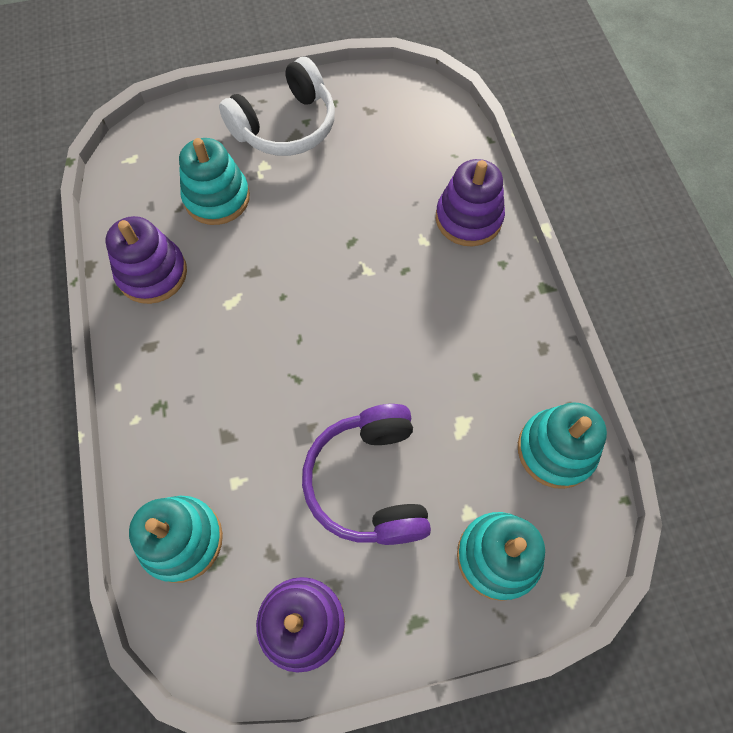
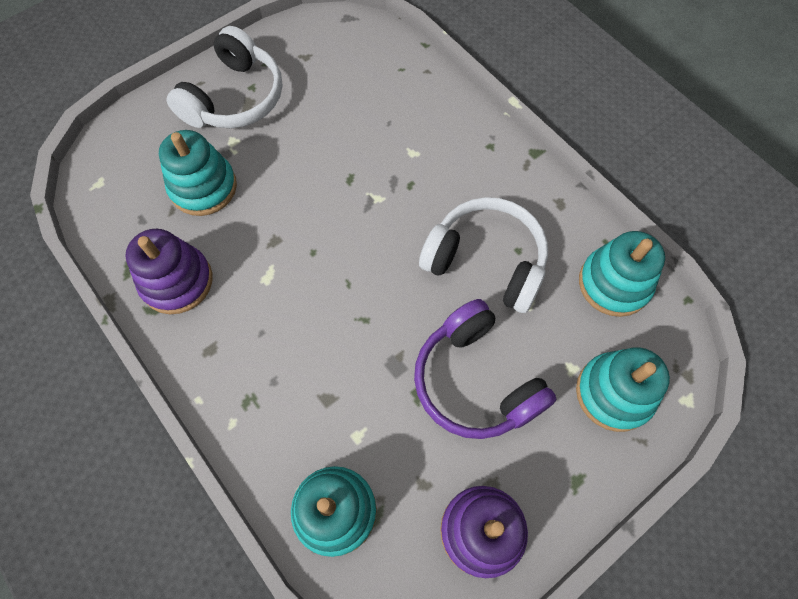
camera: 25 degrees left, 0 degrees up
(439, 374) = (486, 261): none -> white headphones
(468, 218) = (442, 119): purple stacking toy -> none

